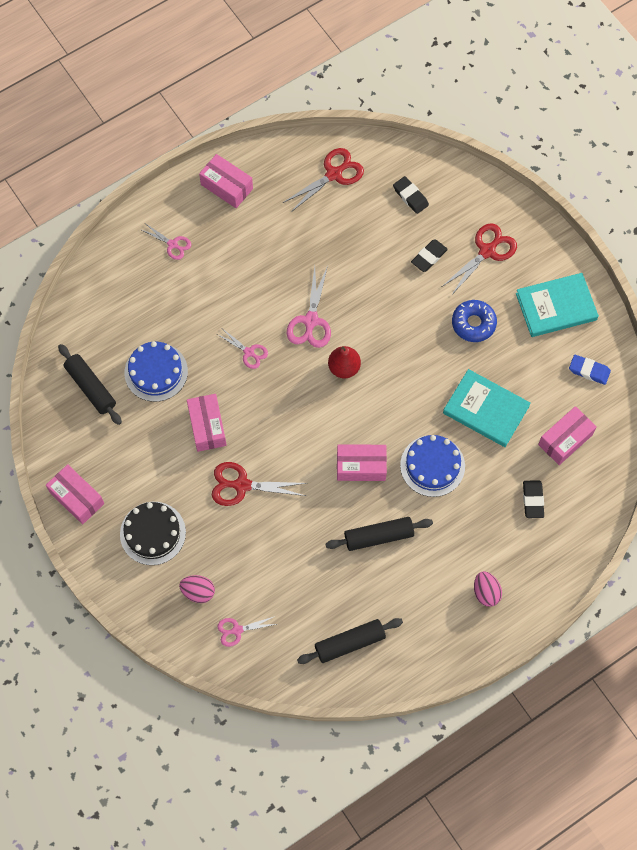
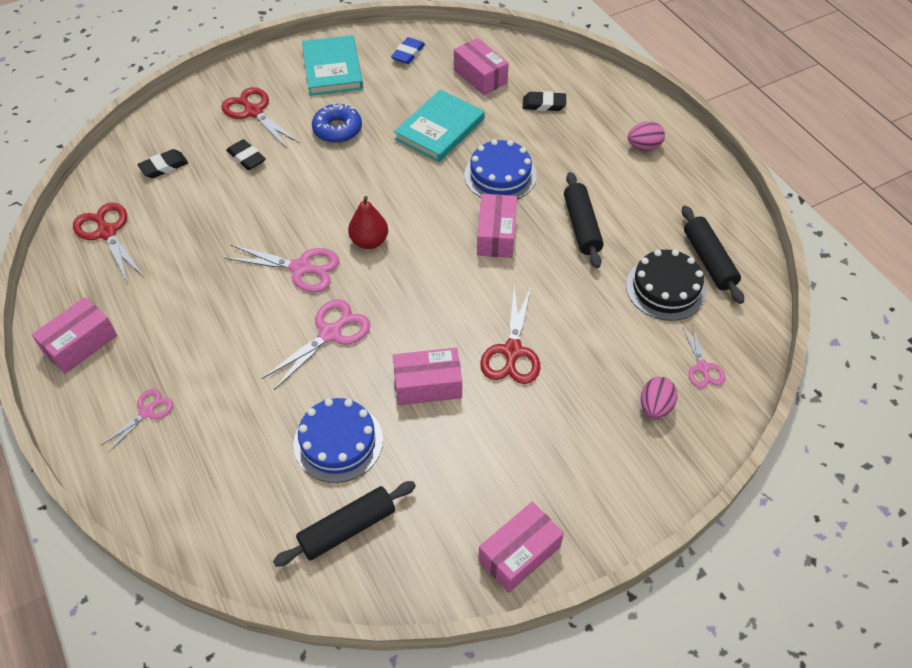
camera: 85 degrees left, 15 degrees down
(153, 533) = (574, 456): black cake -> black cake (665, 288)
(249, 352) = (330, 333): pink scissors -> pink scissors, size x1.64

